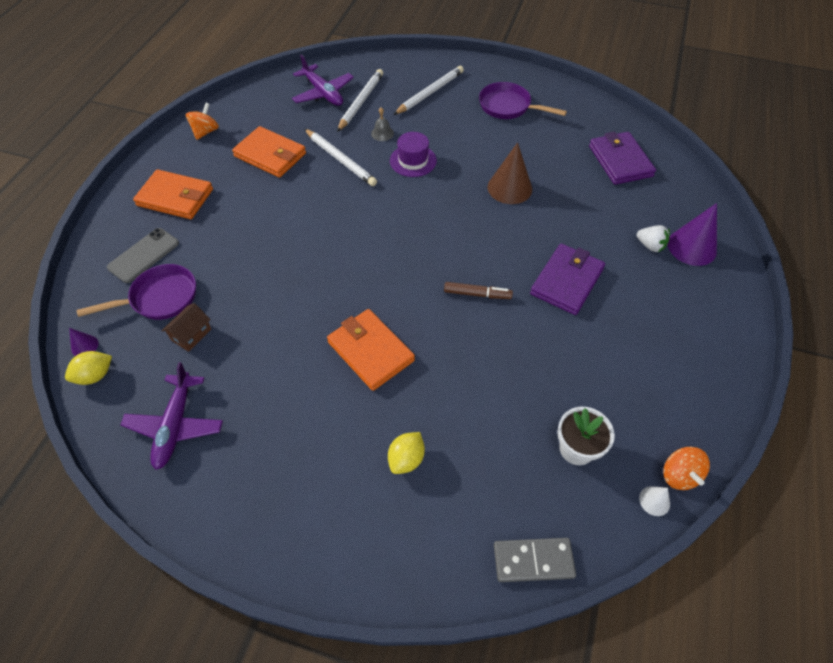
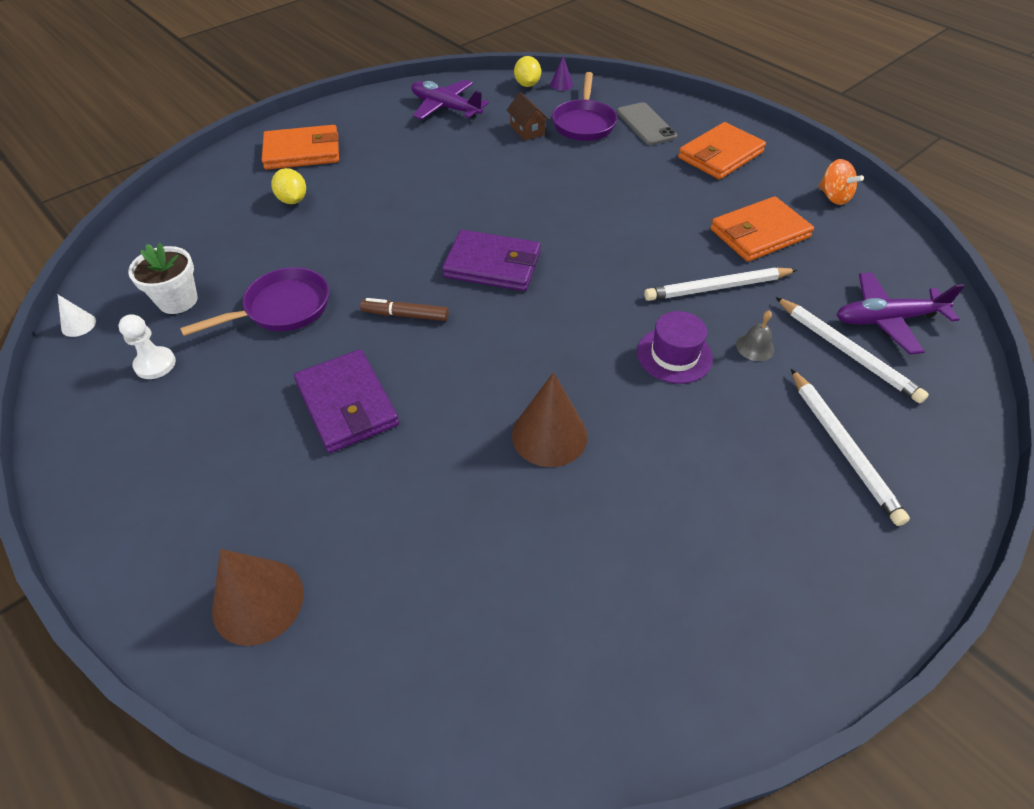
camera: 120 degrees right, 5 degrees down
(370, 351) = (412, 216): orange wallet -> orange wallet (302, 152)
(477, 294) = (405, 315): brown marker -> brown marker turned 60 degrees clockwise
(508, 106) = (754, 545): purple pan -> purple pan (282, 308)
(533, 561) = (142, 231): grey domino -> none
(620, 161) = (505, 639): purple wallet -> purple wallet (492, 265)
(634, 410) = (155, 364): none -> white pawn
(650, 246) = (310, 542): white strawberry -> none
(679, 475) = (70, 356): orange spinning top -> none
(692, 247) = (258, 601): purple cone -> brown cone

